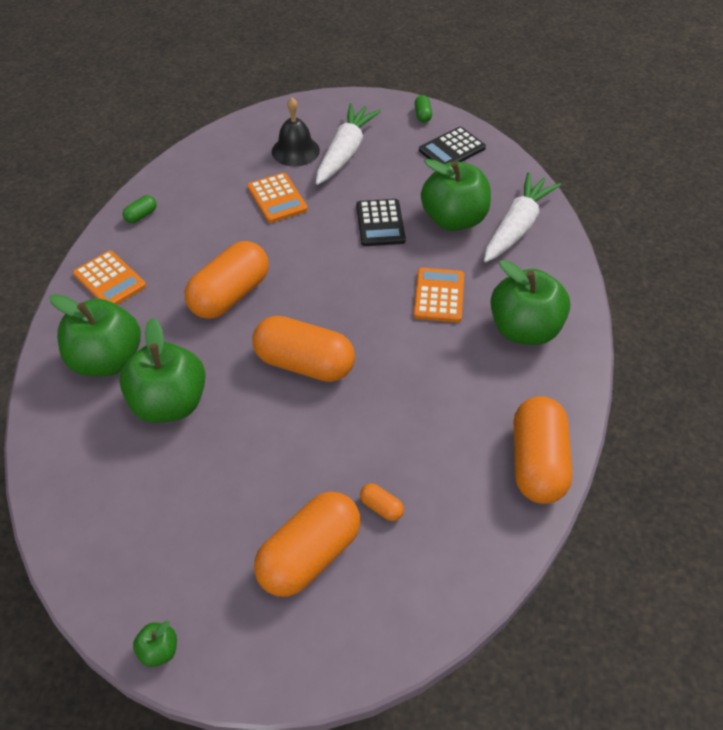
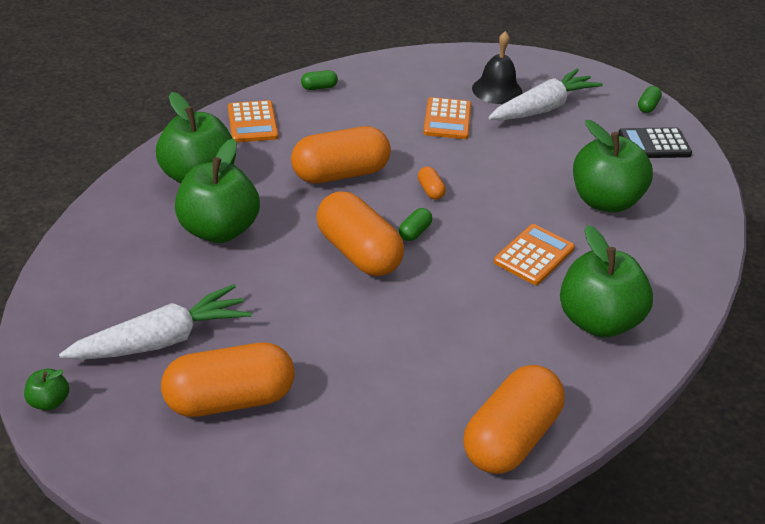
camera: 30 degrees right, 10 degrees down
(334, 321) = (415, 232): none -> green capsule
(380, 223) = (527, 175): black calculator -> none
(381, 507) = (326, 396): orange capsule -> orange capsule (430, 190)
(517, 227) = (667, 233): white carrot -> white carrot (162, 340)

